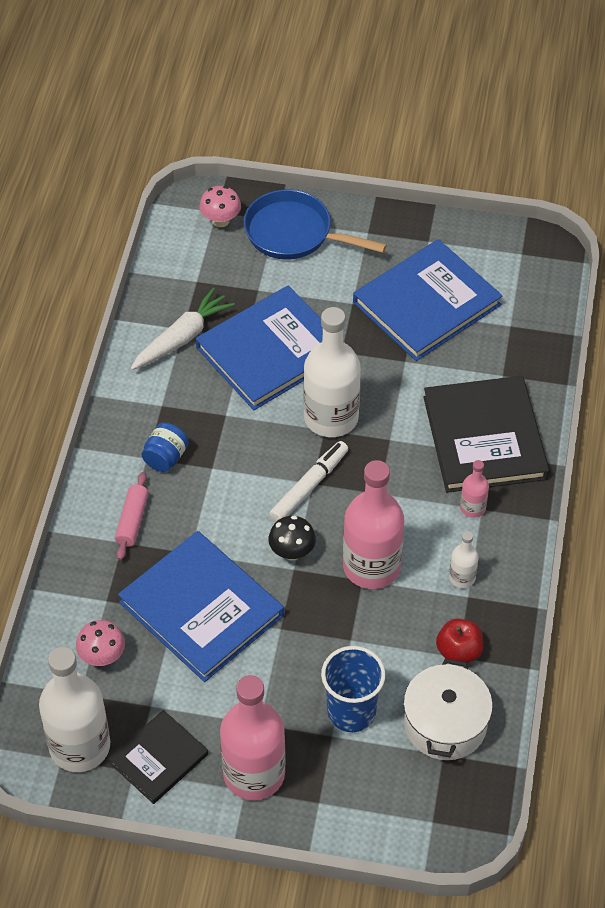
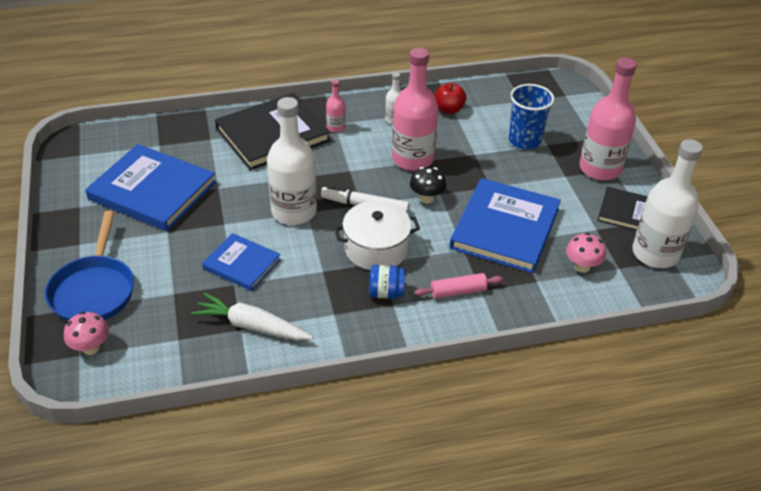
camera: 115 degrees left, 10 degrees down
(271, 351) = (242, 264): blue book -> blue book, size x0.57
(445, 724) = (501, 104): white pot -> white pot (376, 248)

